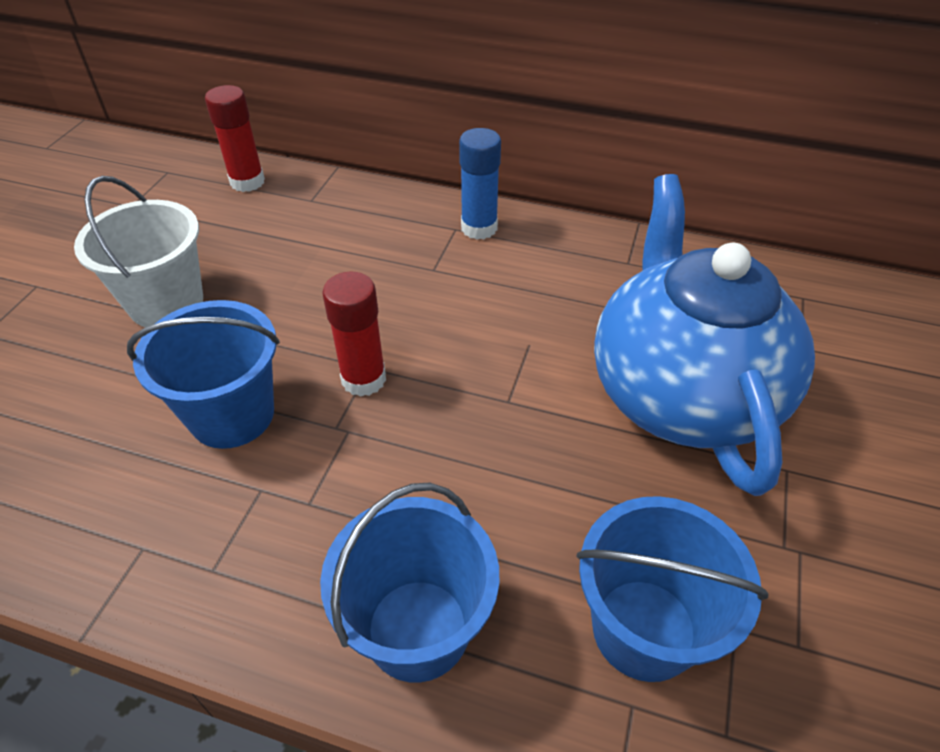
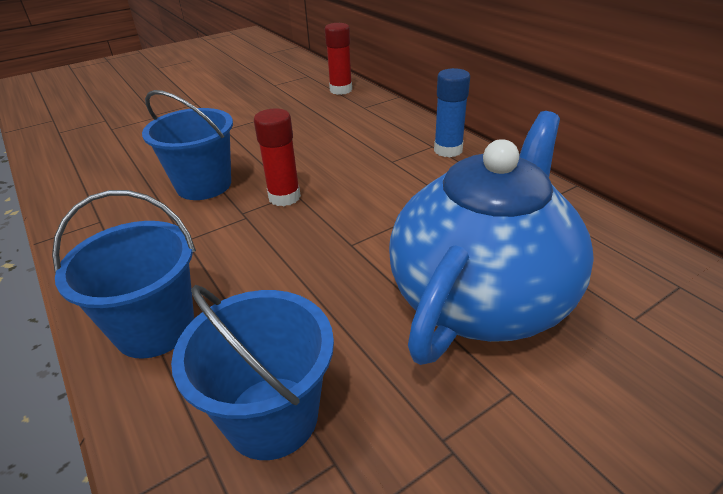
camera: 40 degrees right, 10 degrees down
(166, 303) = (237, 128): white bucket -> none

